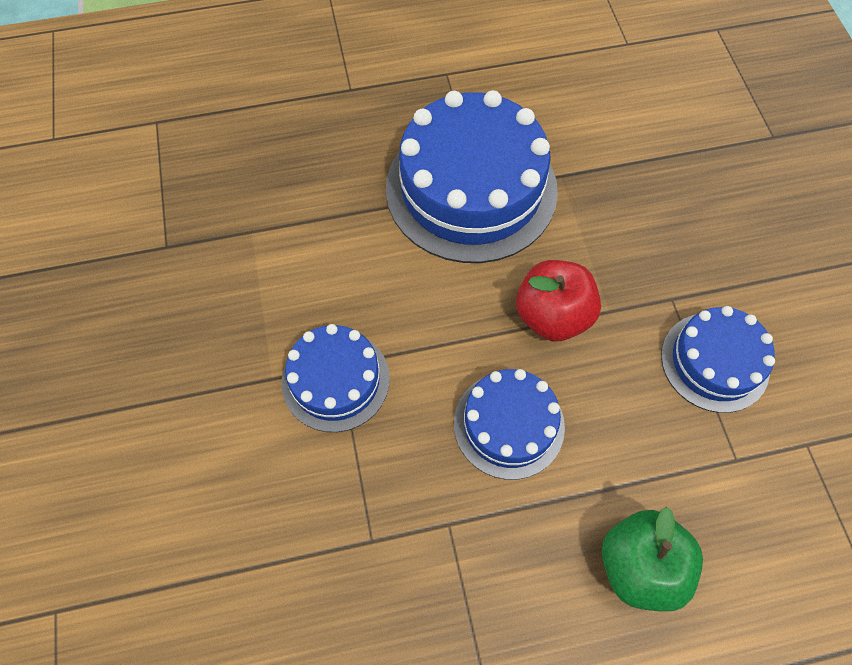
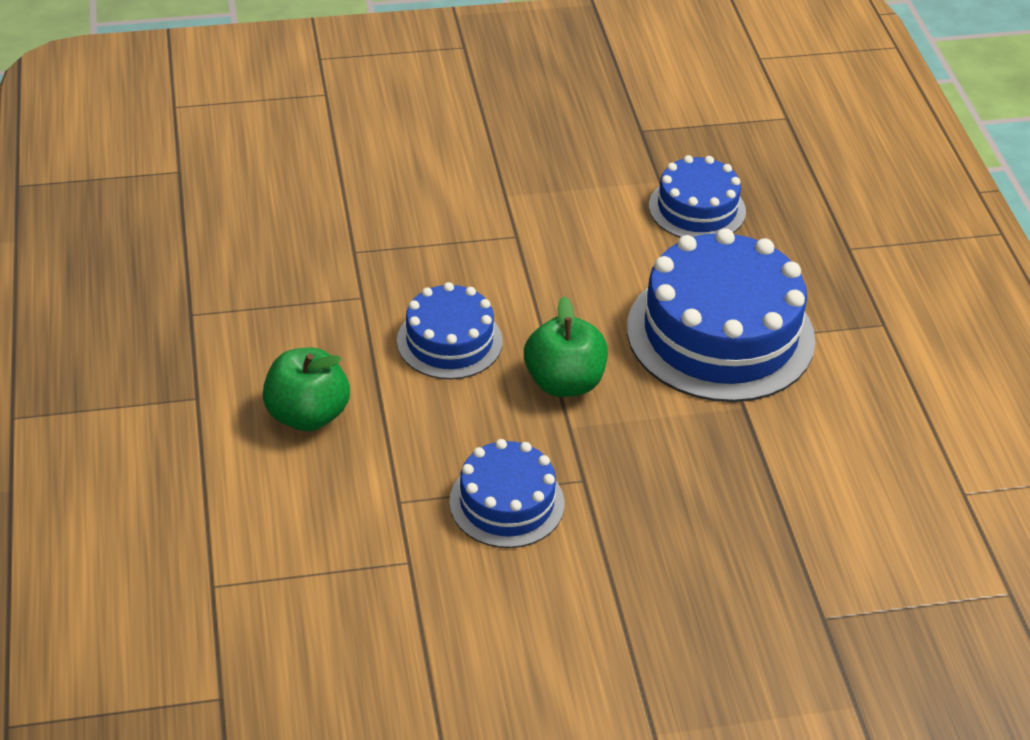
camera: 90 degrees right, 20 degrees down
(335, 380) = (501, 233): blue cake -> blue cake (697, 209)
(552, 316) = (564, 382): red apple -> green apple

